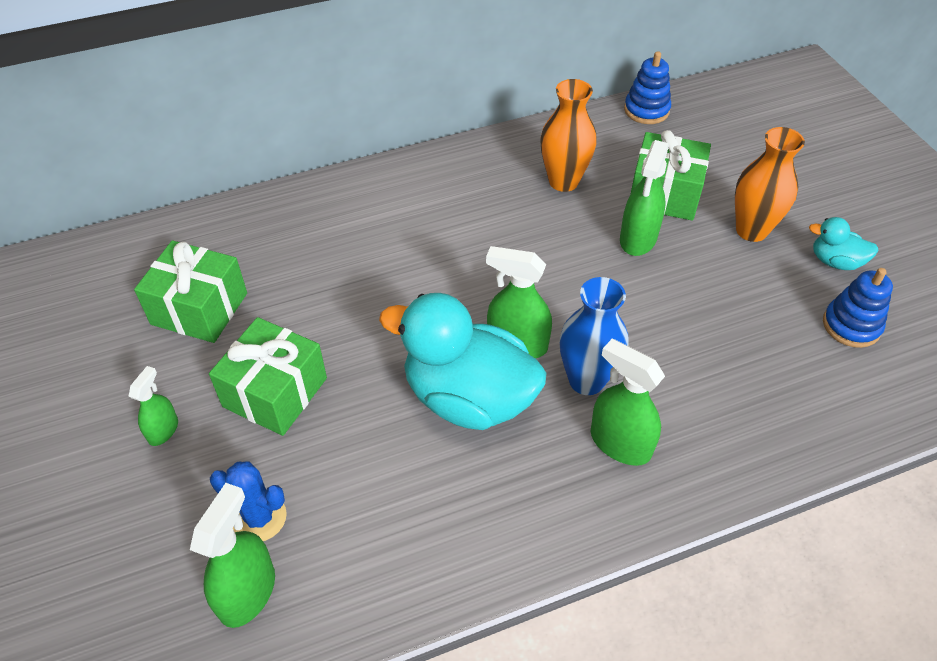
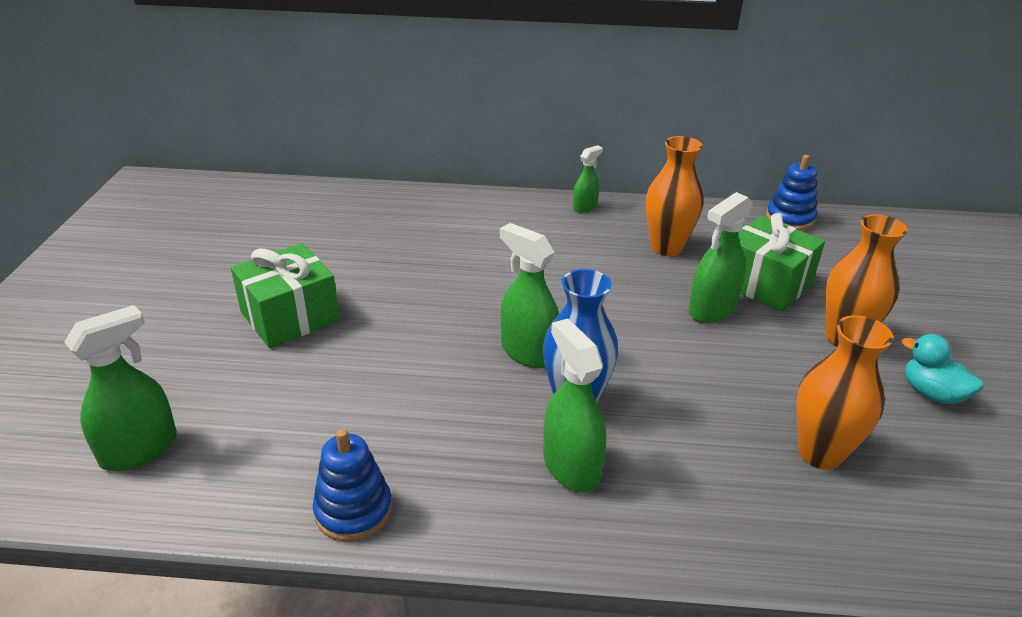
camera: 25 degrees right, 15 degrees down
(163, 430) = (184, 312): green spray bottle -> green spray bottle (585, 207)
(199, 308) = (283, 244): green gift -> none
(259, 517) = (198, 399): blue cactus -> none
(468, 398) = (450, 377): turquoise duck -> none
(787, 351) = (820, 453): none -> orange vase
(851, 325) = (917, 456): blue stacking toy -> blue stacking toy (353, 510)

